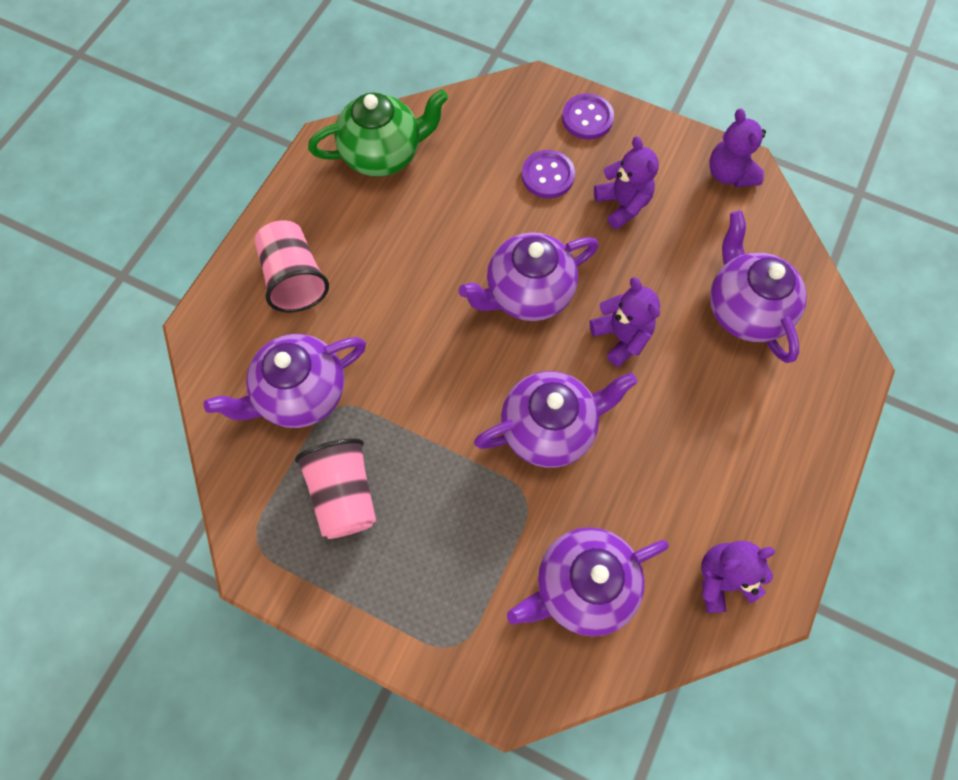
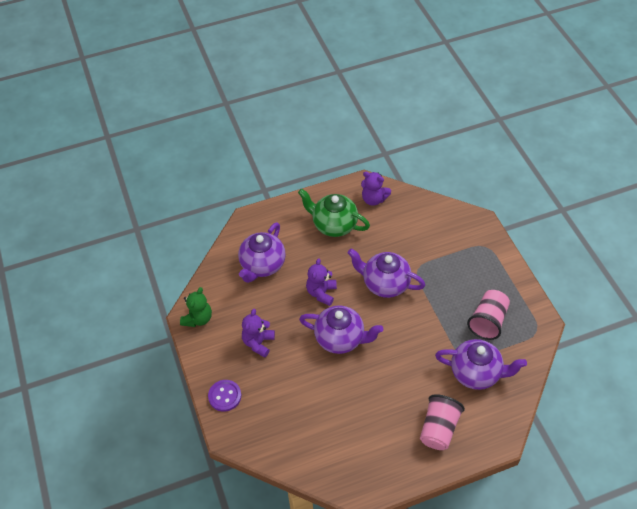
camera: 135 degrees left, 15 degrees down
(383, 154) = (340, 461): green teapot -> green teapot (334, 225)
(547, 176) = (275, 383): purple button -> none
(582, 586) = (424, 230): purple teapot -> none
(729, 174) = (198, 318): purple teddy bear -> green teddy bear

